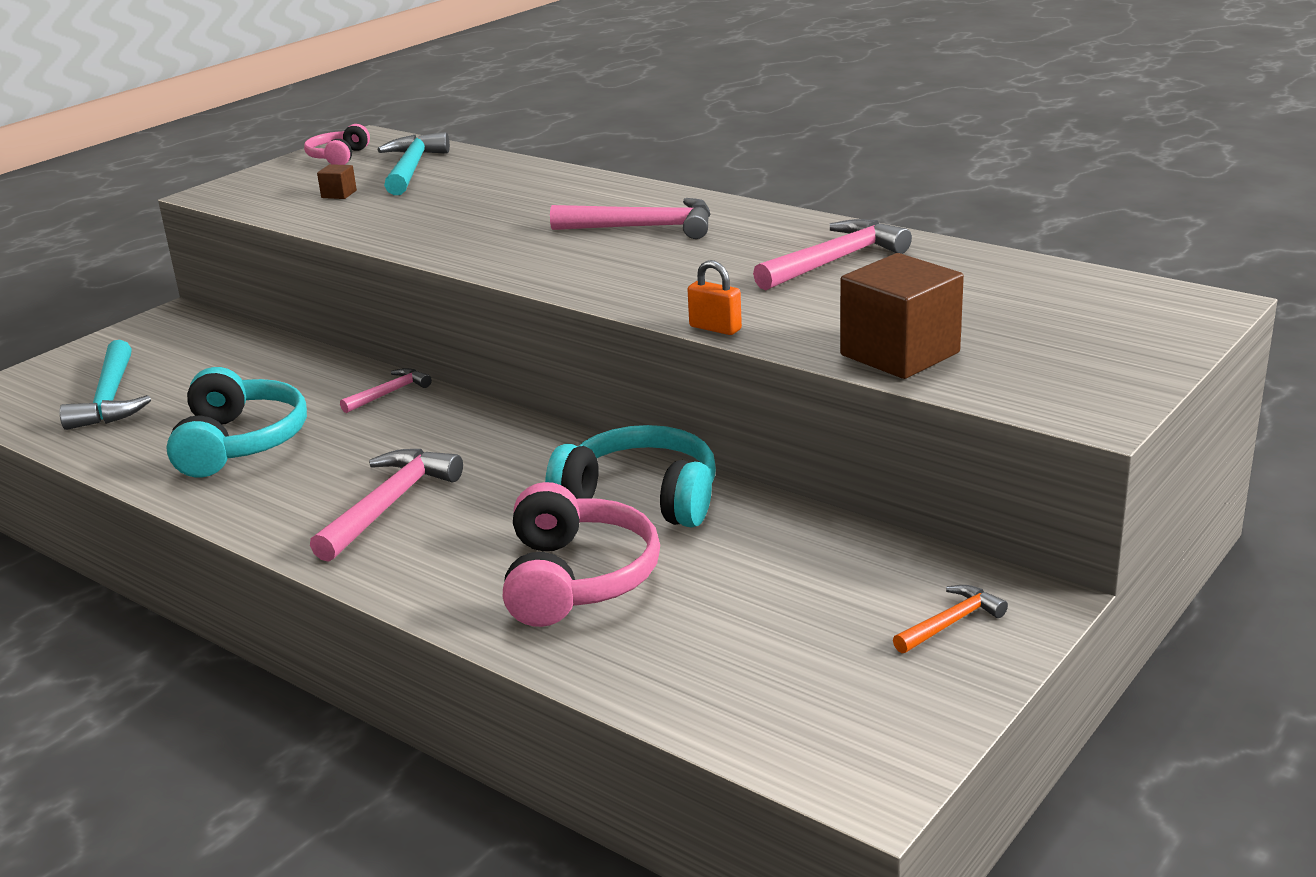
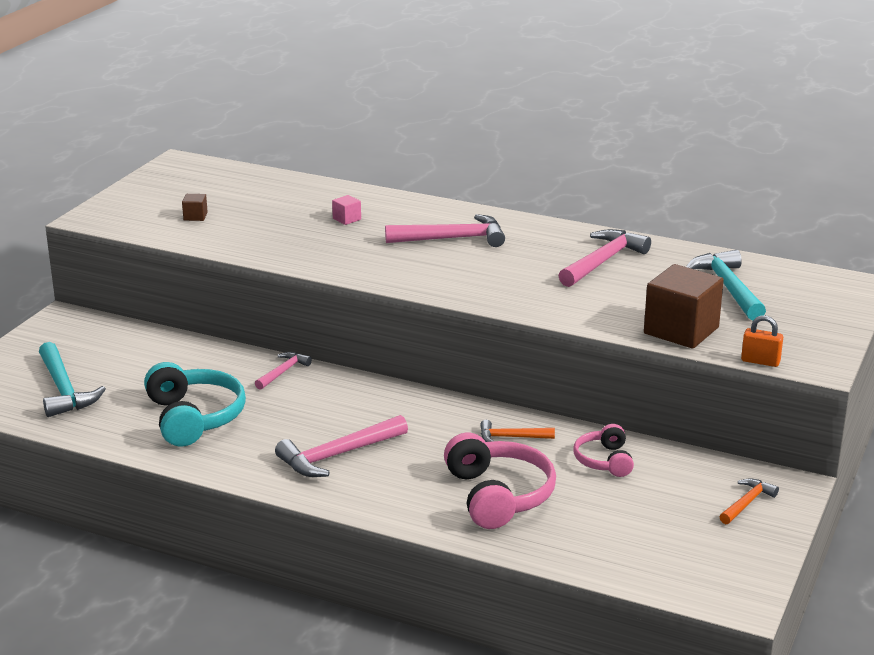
camera: 15 degrees left, 0 degrees up
(338, 157) = (168, 181): pink headphones -> pink headphones (604, 461)
(389, 504) = (337, 455): pink hammer -> pink hammer turned 135 degrees counterclockwise
(411, 168) = (237, 191): turquoise hammer -> turquoise hammer (728, 287)
(522, 202) = (347, 219): none -> pink cube
(641, 498) = (511, 437): turquoise headphones -> orange hammer
(715, 328) = (550, 318): orange padlock -> orange padlock (760, 361)

